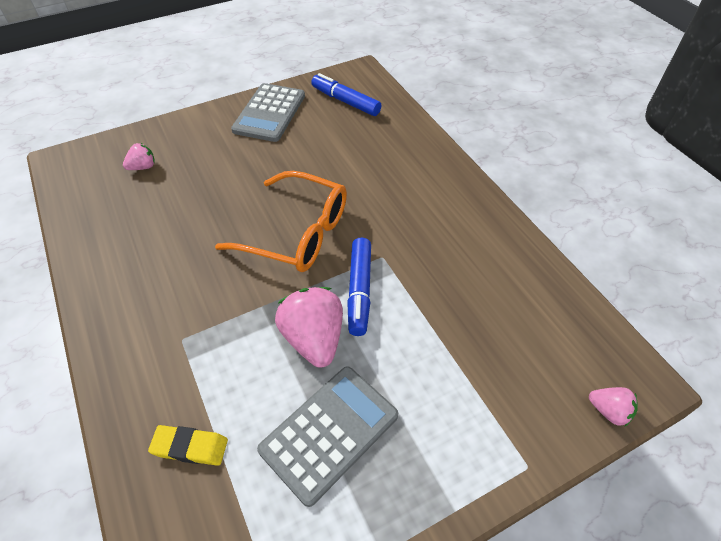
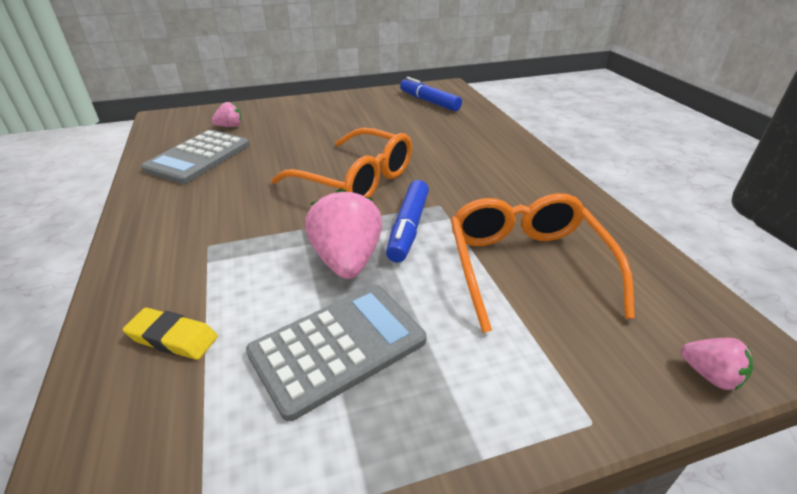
camera: 10 degrees right, 15 degrees down
(269, 113) = (357, 103): grey calculator -> grey calculator (199, 157)
(467, 321) = (526, 265): none -> orange glasses

